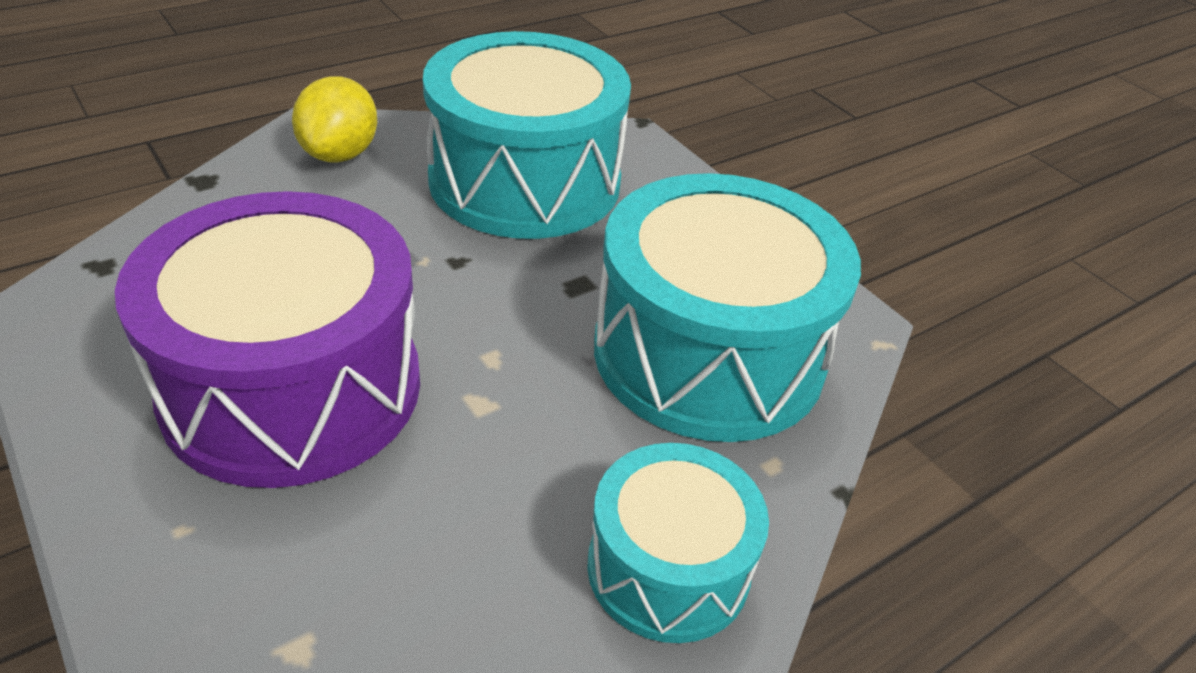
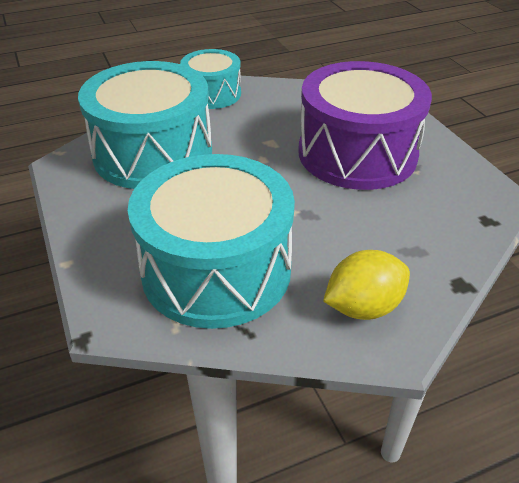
camera: 165 degrees left, 0 degrees up
(340, 154) = (363, 307): yellow lemon -> yellow lemon turned 45 degrees clockwise

